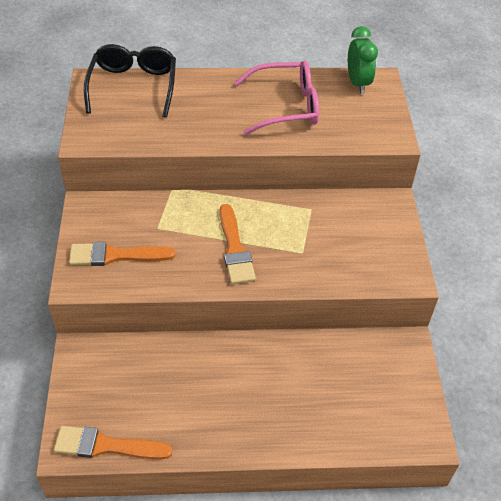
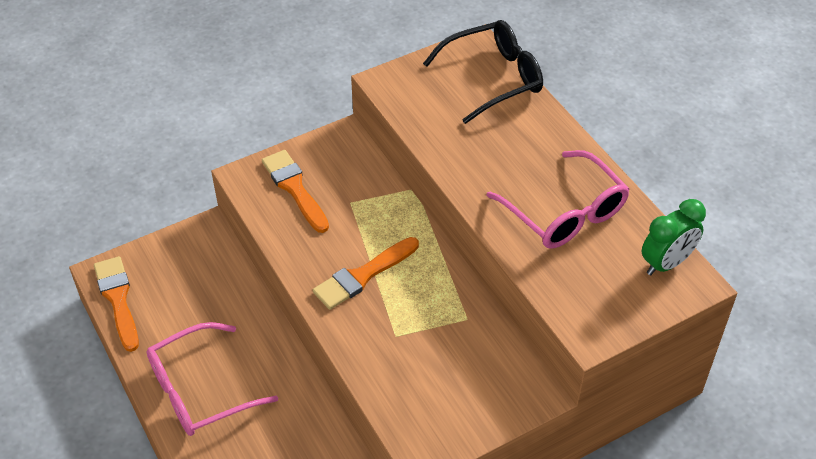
camera: 65 degrees right, 0 degrees up
(244, 416) = (200, 390): none -> pink glasses

